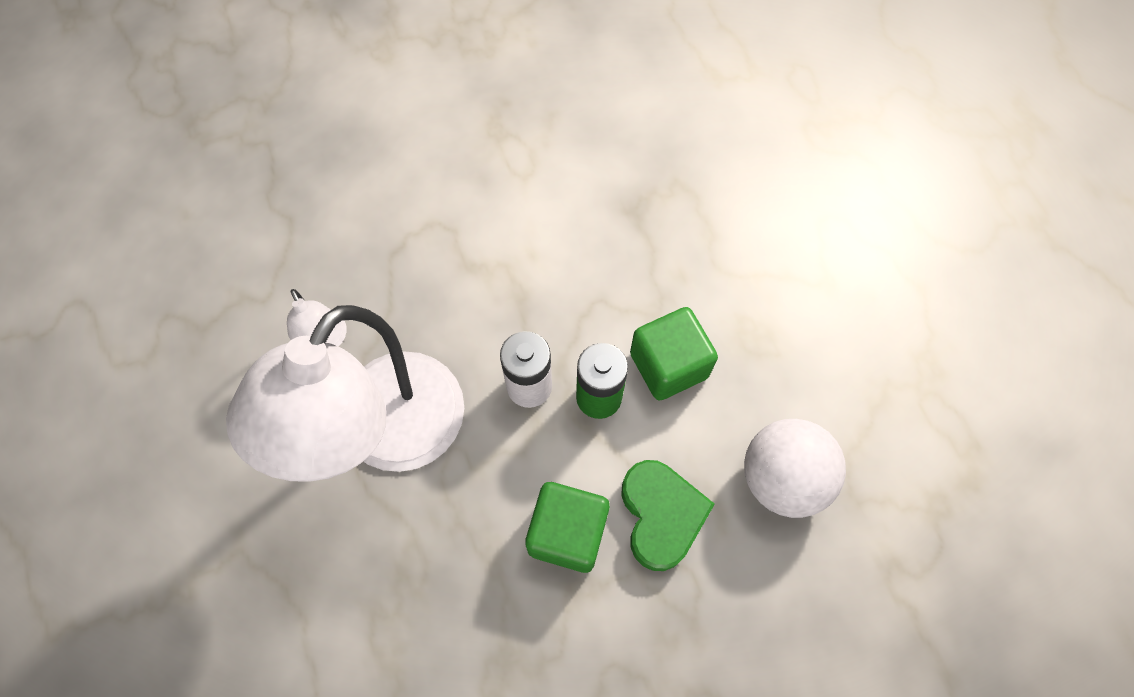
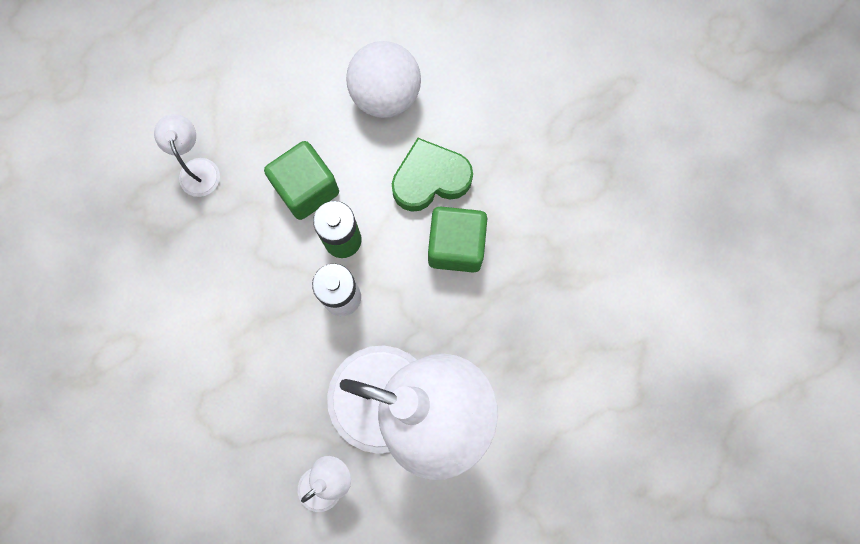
camera: 100 degrees left, 10 degrees up
(709, 252) = (197, 168): none -> white lamp

